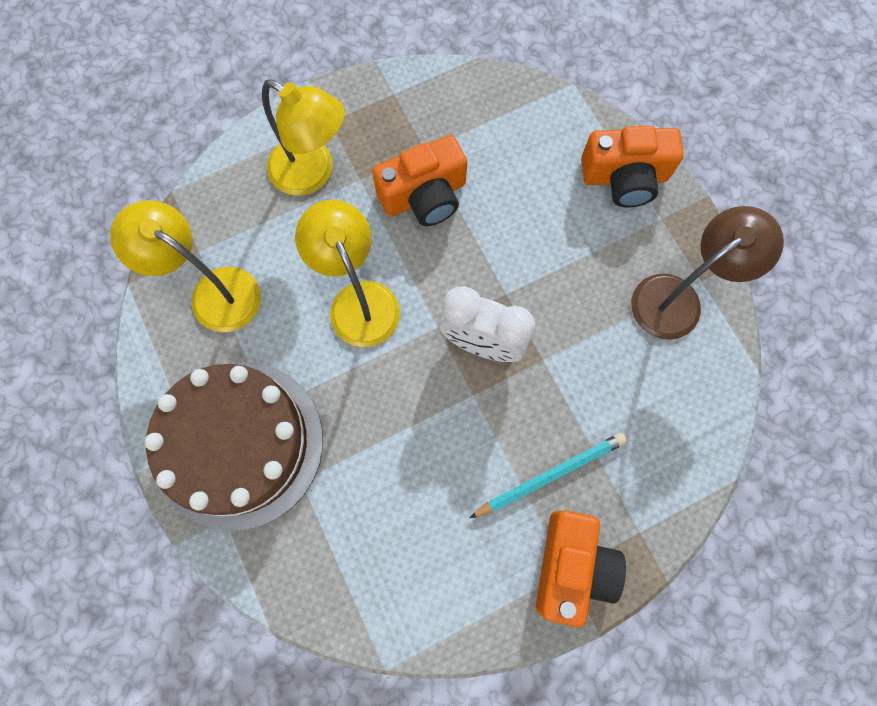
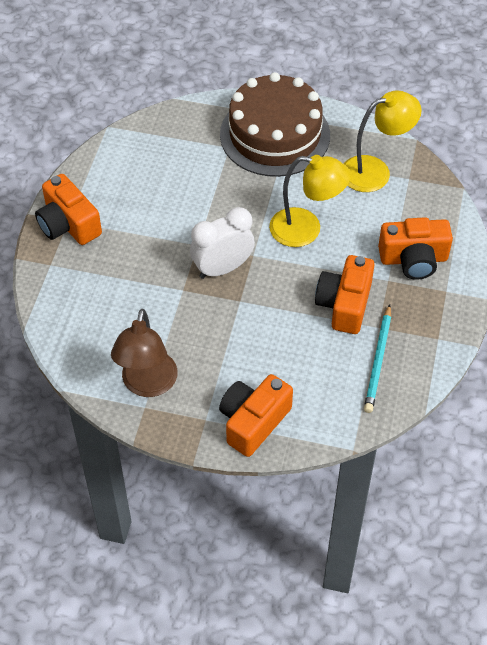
camera: 130 degrees right, 20 degrees down
(312, 173) = (413, 259): yellow lamp -> orange camera
(550, 474) = (120, 247): turquoise pencil -> turquoise pencil (378, 361)

